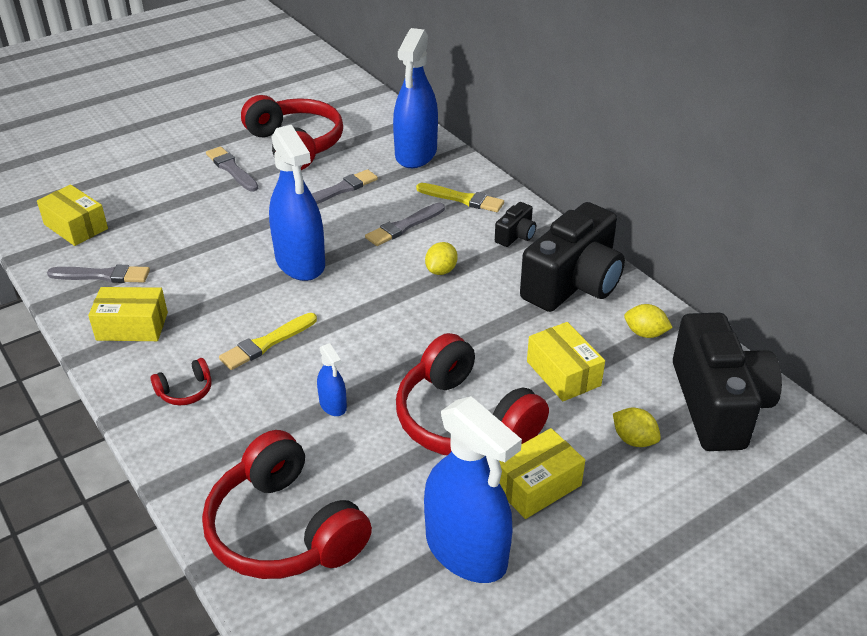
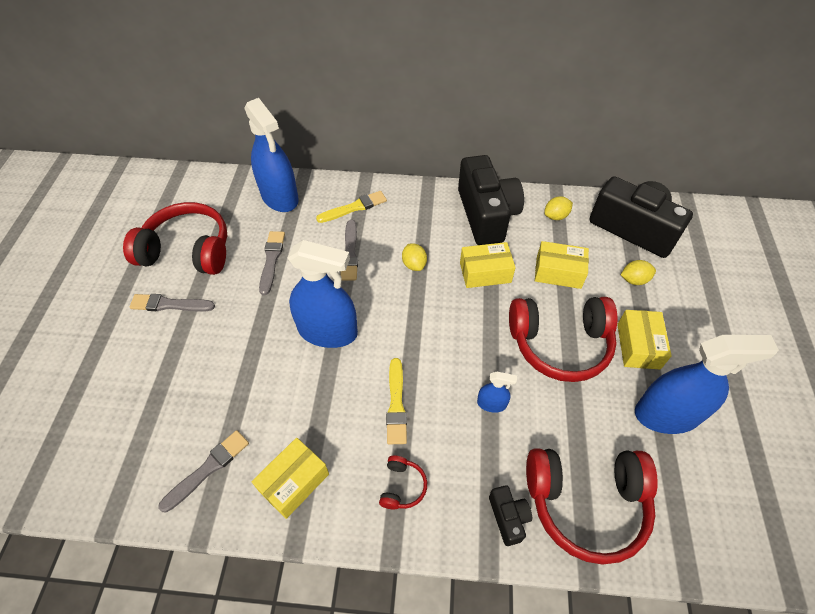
camera: 50 degrees left, 15 degrees up
(76, 226) = (117, 454): yellow box -> yellow box (485, 272)
(516, 235) = (417, 208): black camera -> black camera (508, 517)

